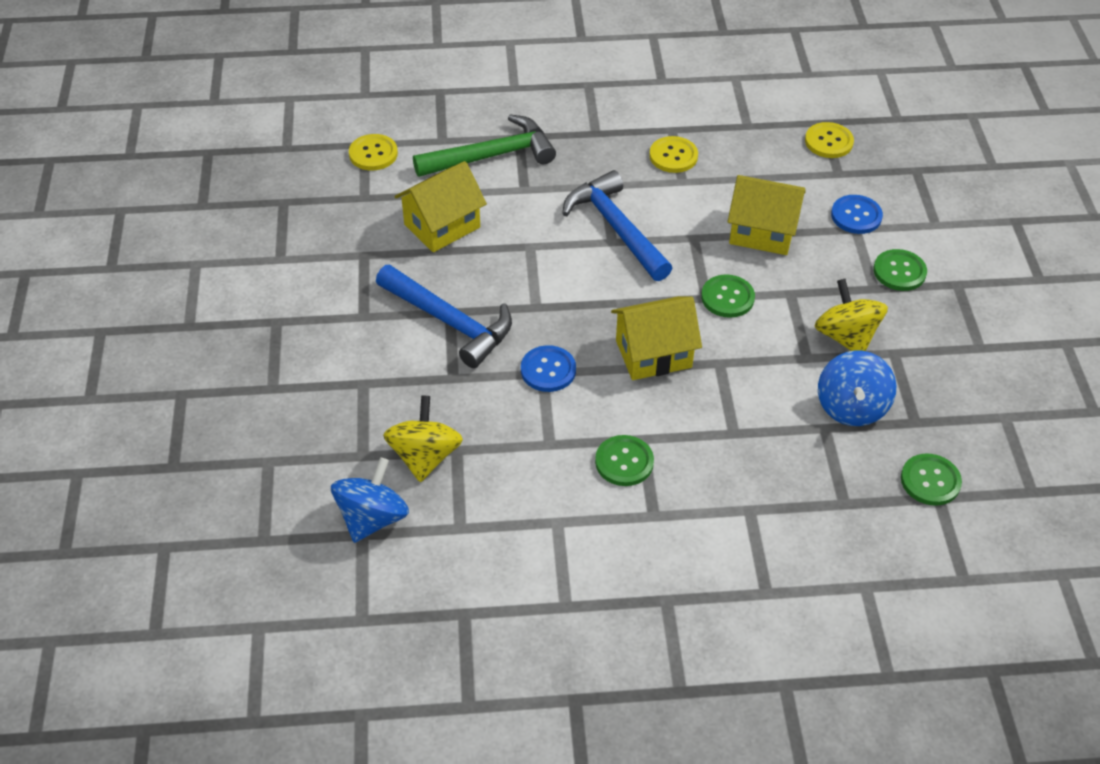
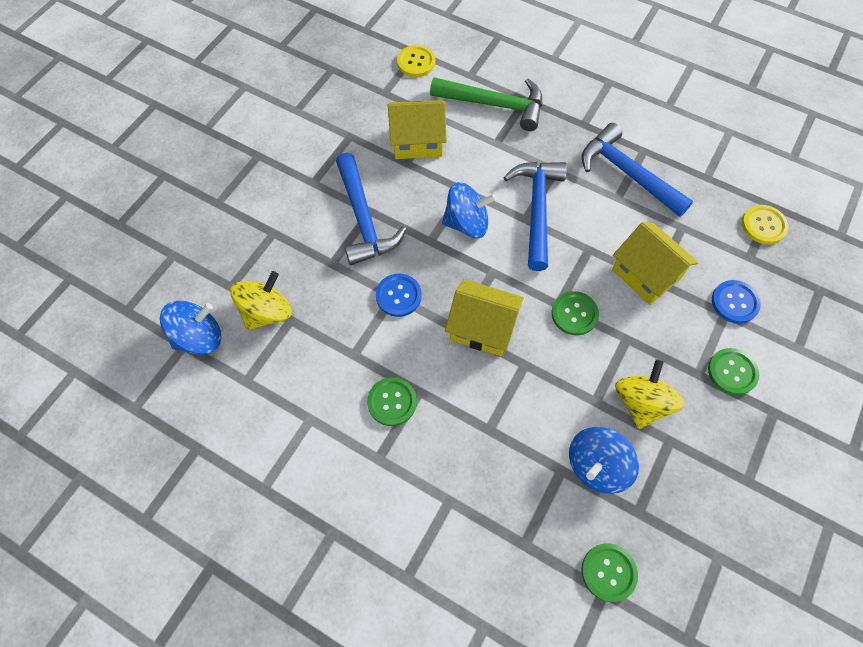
camera: 35 degrees right, 15 degrees up
(559, 273) = (467, 223): none -> blue spinning top
(673, 156) = (627, 173): yellow button -> blue hammer

